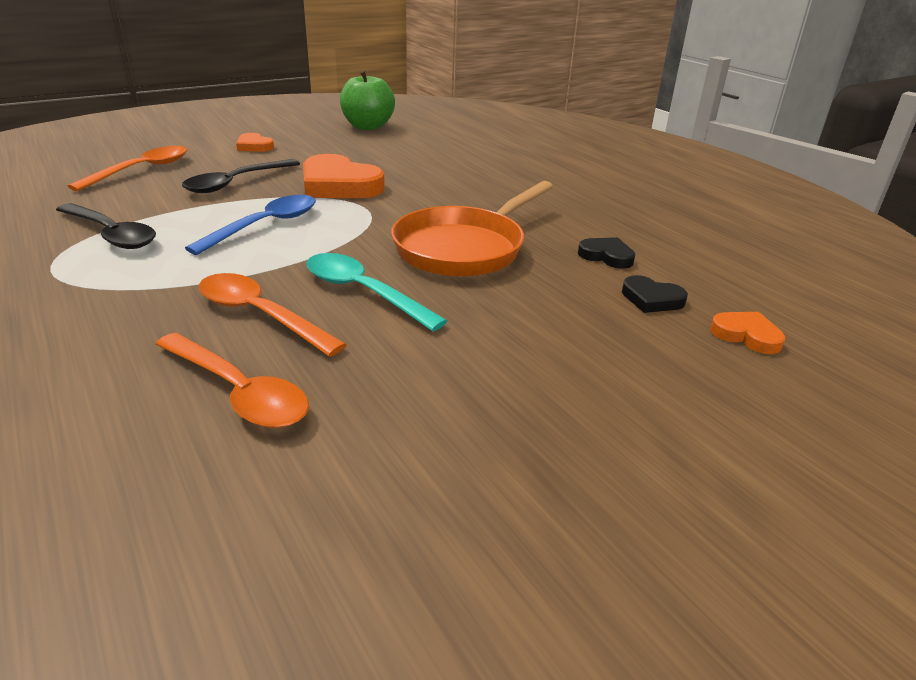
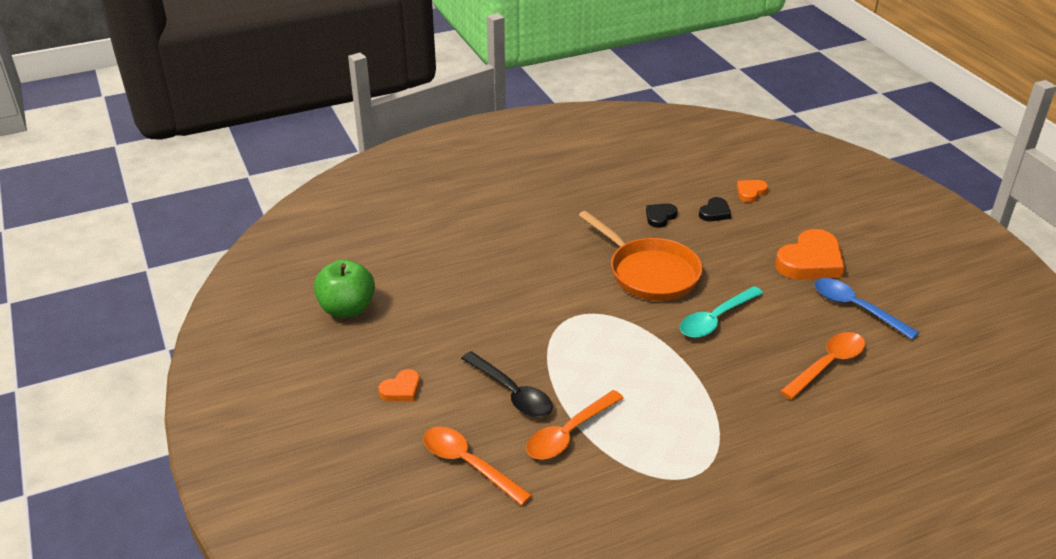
camera: 80 degrees left, 5 degrees up
(111, 234) = (628, 454): black spoon -> none
(260, 315) = (748, 362): orange spoon -> orange spoon (569, 433)
(265, 225) = (610, 368): blue spoon -> blue spoon (855, 308)
(339, 185) = (523, 329): orange heart -> orange heart (810, 261)

